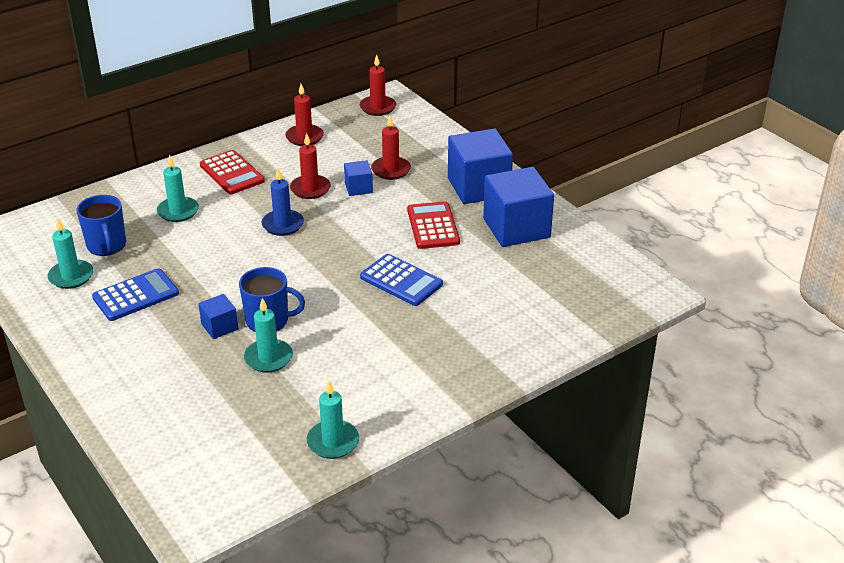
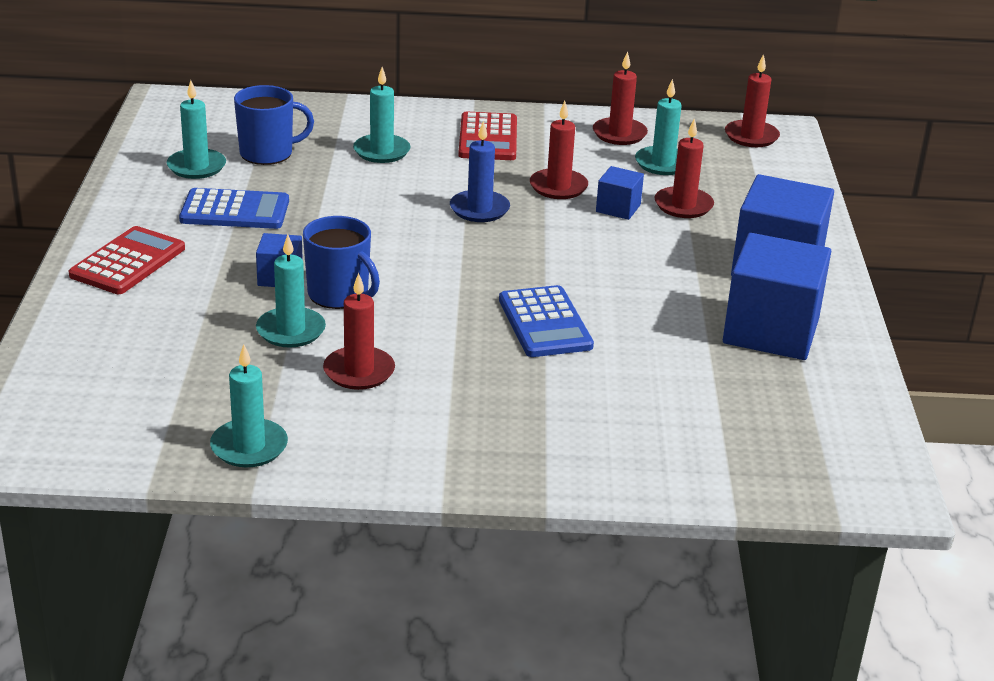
camera: 35 degrees right, 5 degrees down
(106, 245) = (267, 153): blue mug -> blue mug turned 120 degrees counterclockwise
(337, 363) = (359, 371): none -> red candle
(350, 147) = (662, 163): none -> turquoise candle
(433, 226) = (660, 284): red calculator -> red calculator (128, 262)

